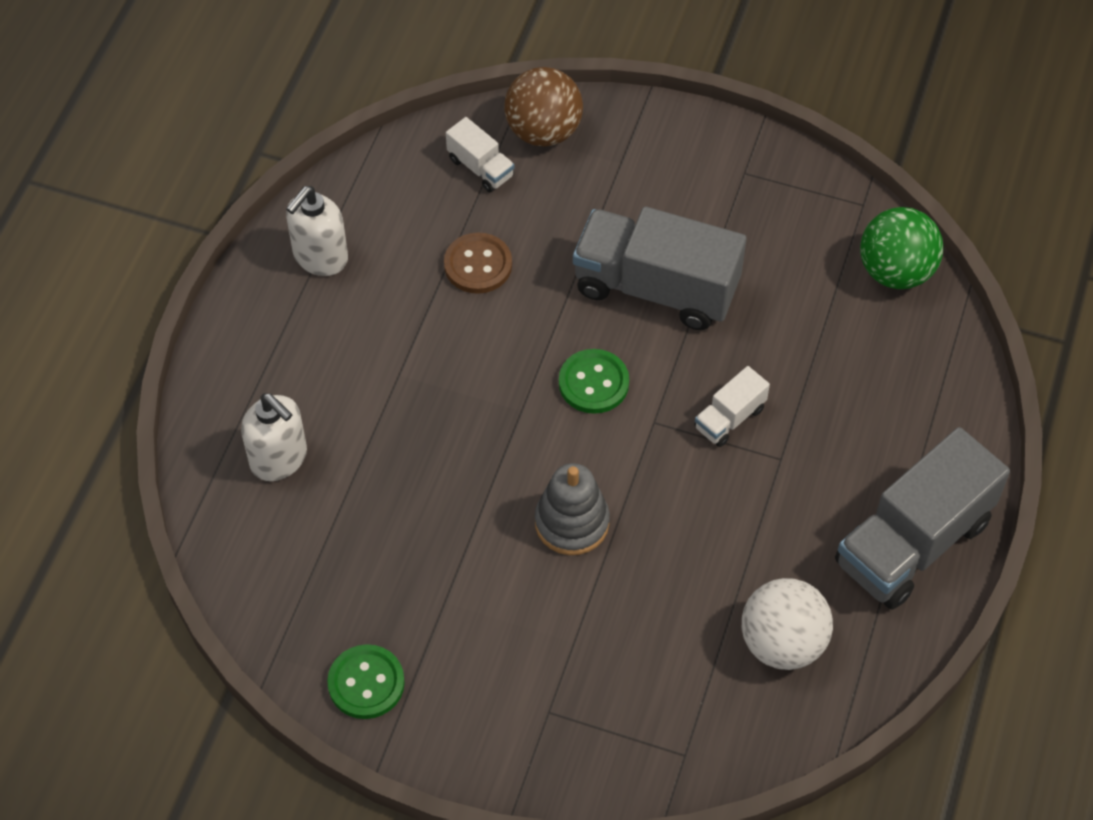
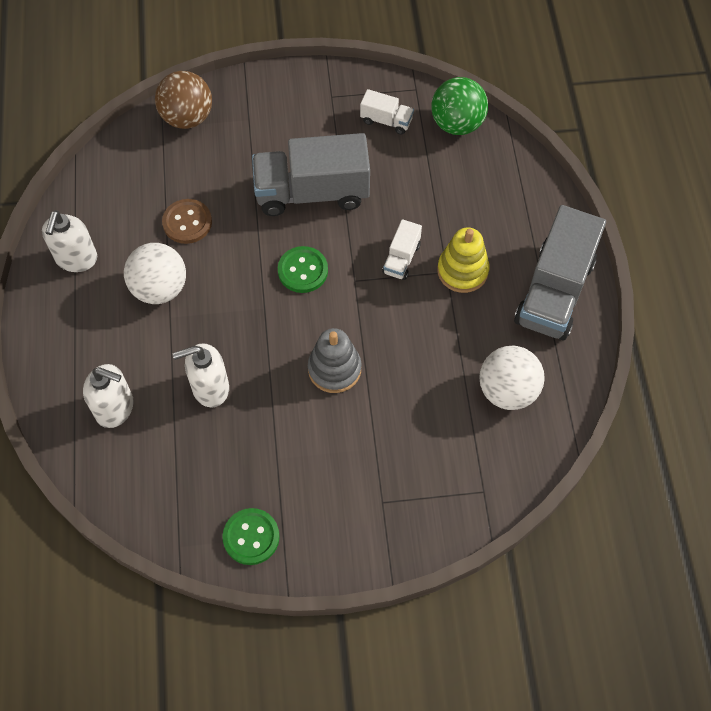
camera: 25 degrees left, 5 degrees up
(404, 334) = (160, 288): none -> white ball
(405, 482) = (210, 388): none -> white soap dispenser
(480, 168) = (157, 157): white truck -> white truck (386, 121)
(802, 466) = (462, 271): none -> yellow stacking toy

